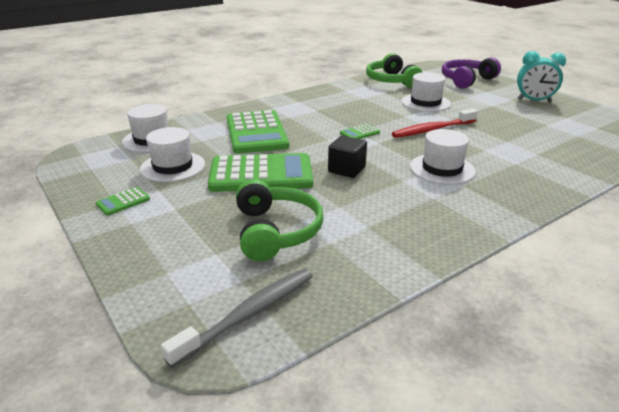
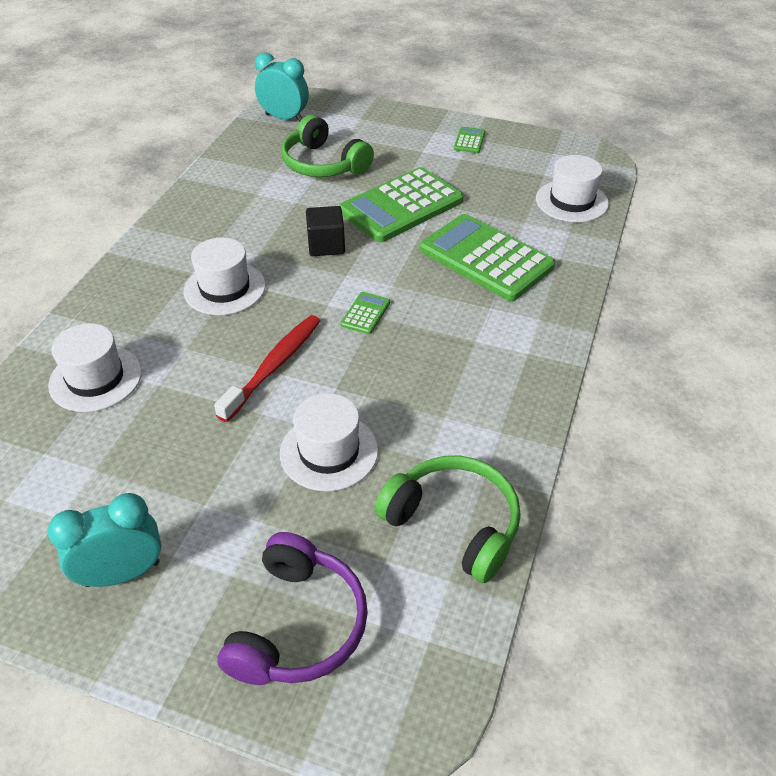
camera: 145 degrees right, 15 degrees up
(172, 167) = (491, 182): white hat -> white hat (95, 378)
(248, 315) = (284, 118): grey toothbrush -> turquoise clock

